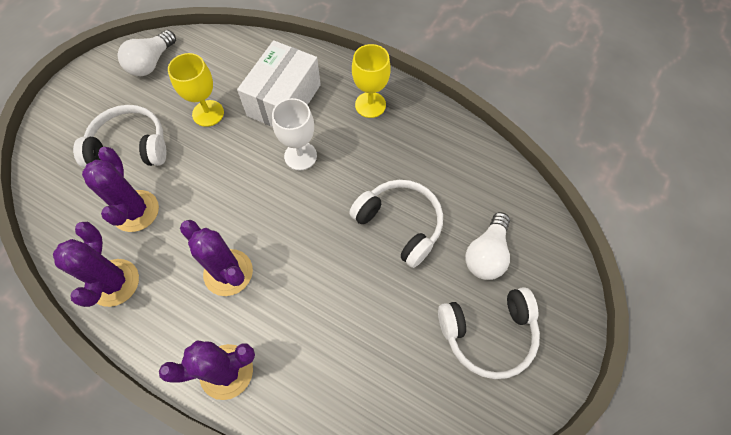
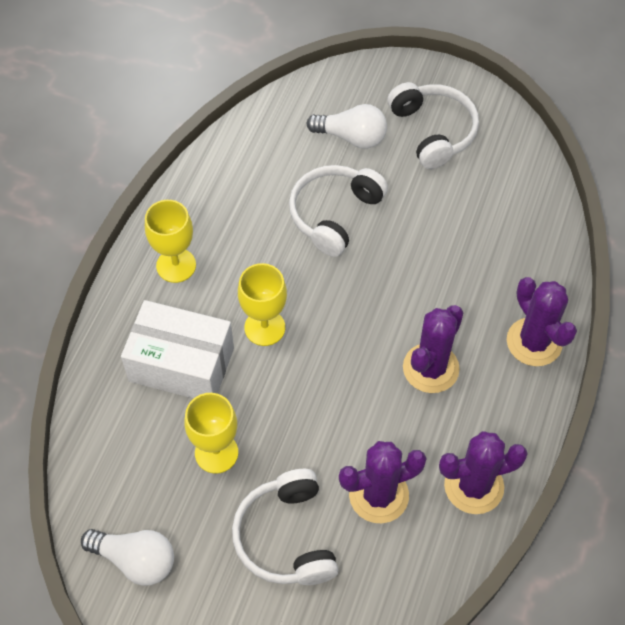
camera: 100 degrees left, 5 degrees down
(300, 156) = (264, 327): white goblet -> yellow goblet

